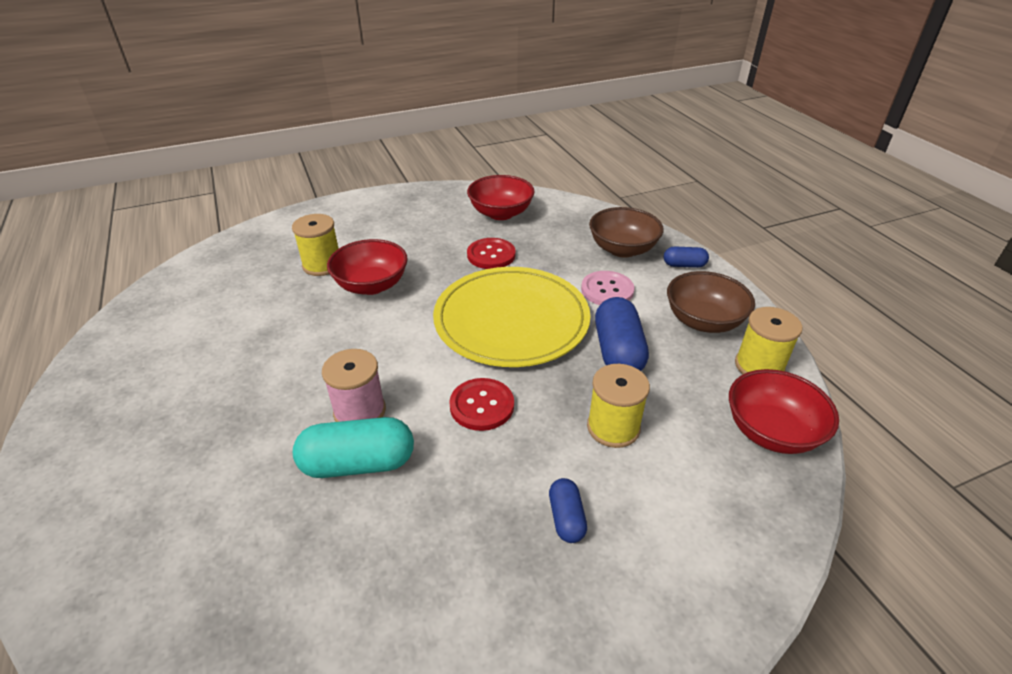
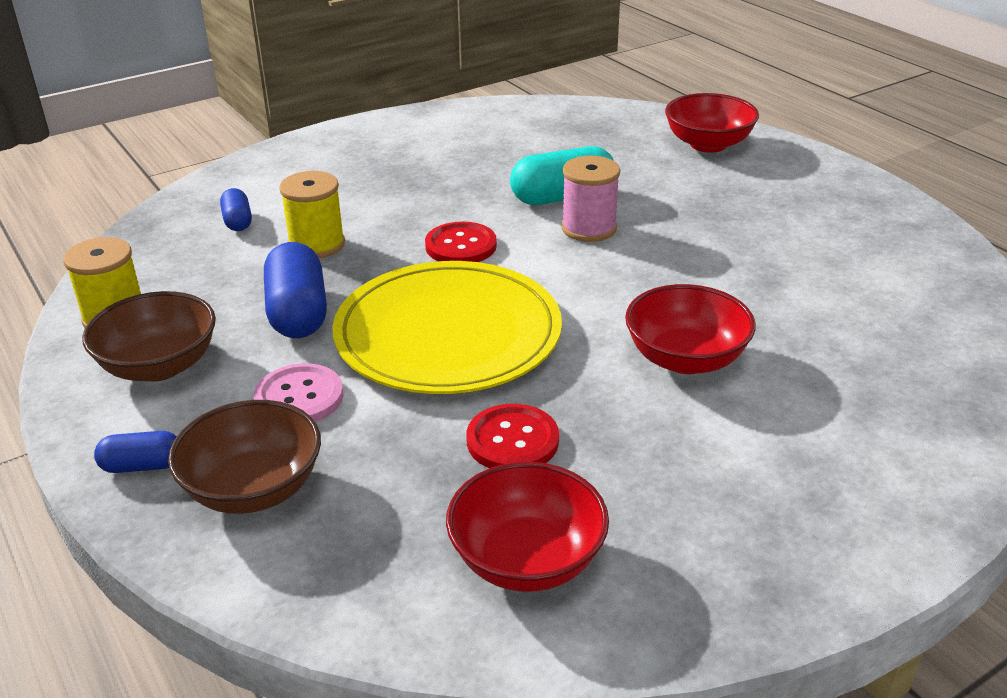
camera: 170 degrees right, 5 degrees down
(322, 265) = (797, 382): yellow spool -> none
(566, 518) = (366, 189): blue capsule -> blue capsule (237, 221)
(771, 431) = (145, 259): red bowl -> red bowl (708, 144)

